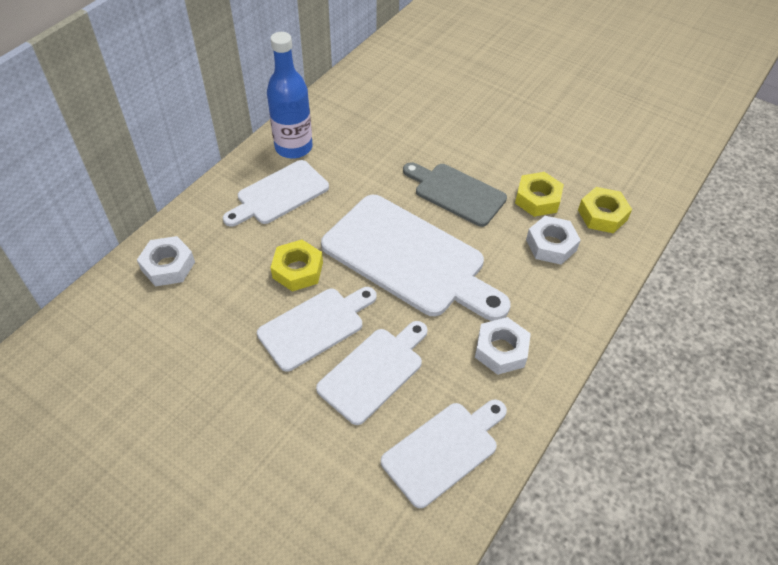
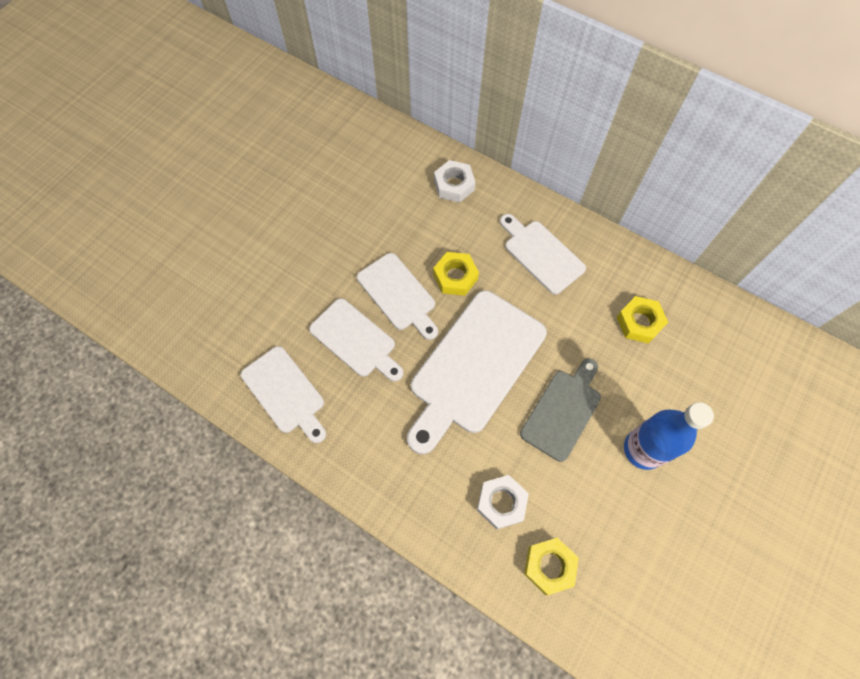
camera: 90 degrees right, 15 degrees up
(293, 147) = (604, 260): blue bottle -> blue bottle (643, 449)
(501, 350) = (376, 443): white nut -> none
(537, 199) = (564, 495): yellow nut -> yellow nut (639, 322)

